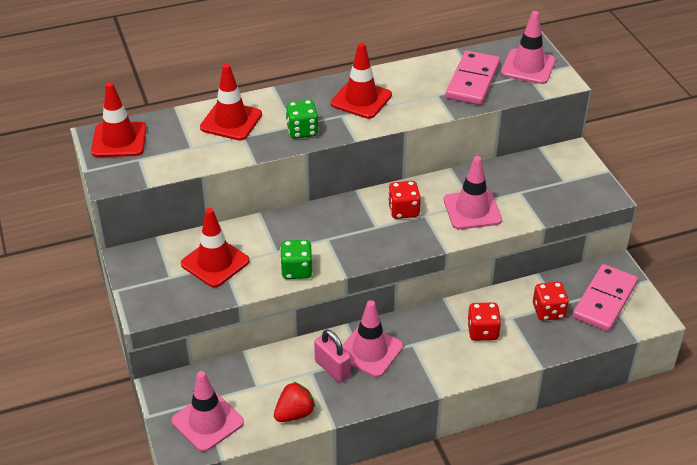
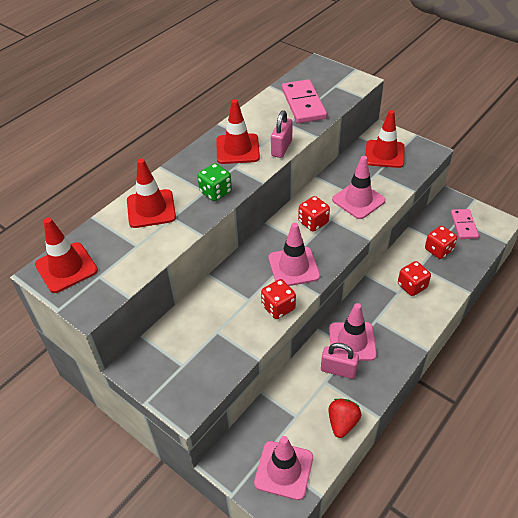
camera: 30 degrees left, 5 degrees up
(215, 262) = (209, 334): red traffic cone -> red traffic cone (384, 154)
(296, 270) = (278, 307): green dice -> red dice
(405, 116) = (281, 148): none -> pink padlock
(528, 67) = (330, 80): pink traffic cone -> pink traffic cone (293, 267)
(604, 300) = (464, 225): pink domino -> pink domino, size x0.64

